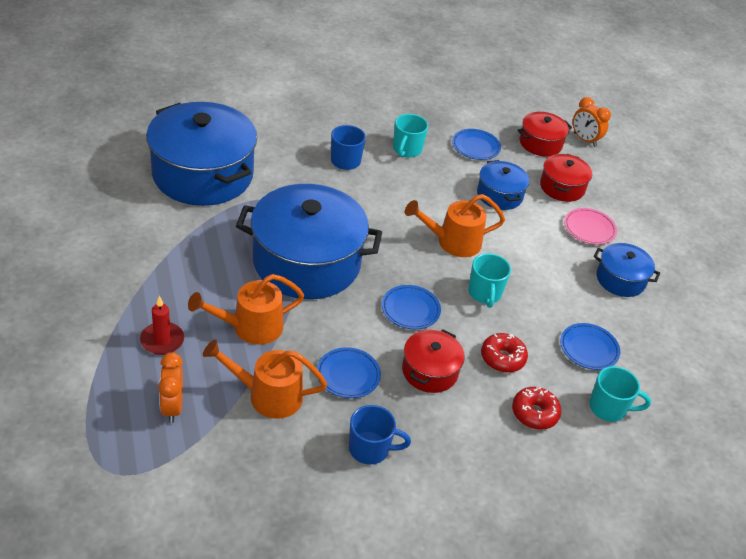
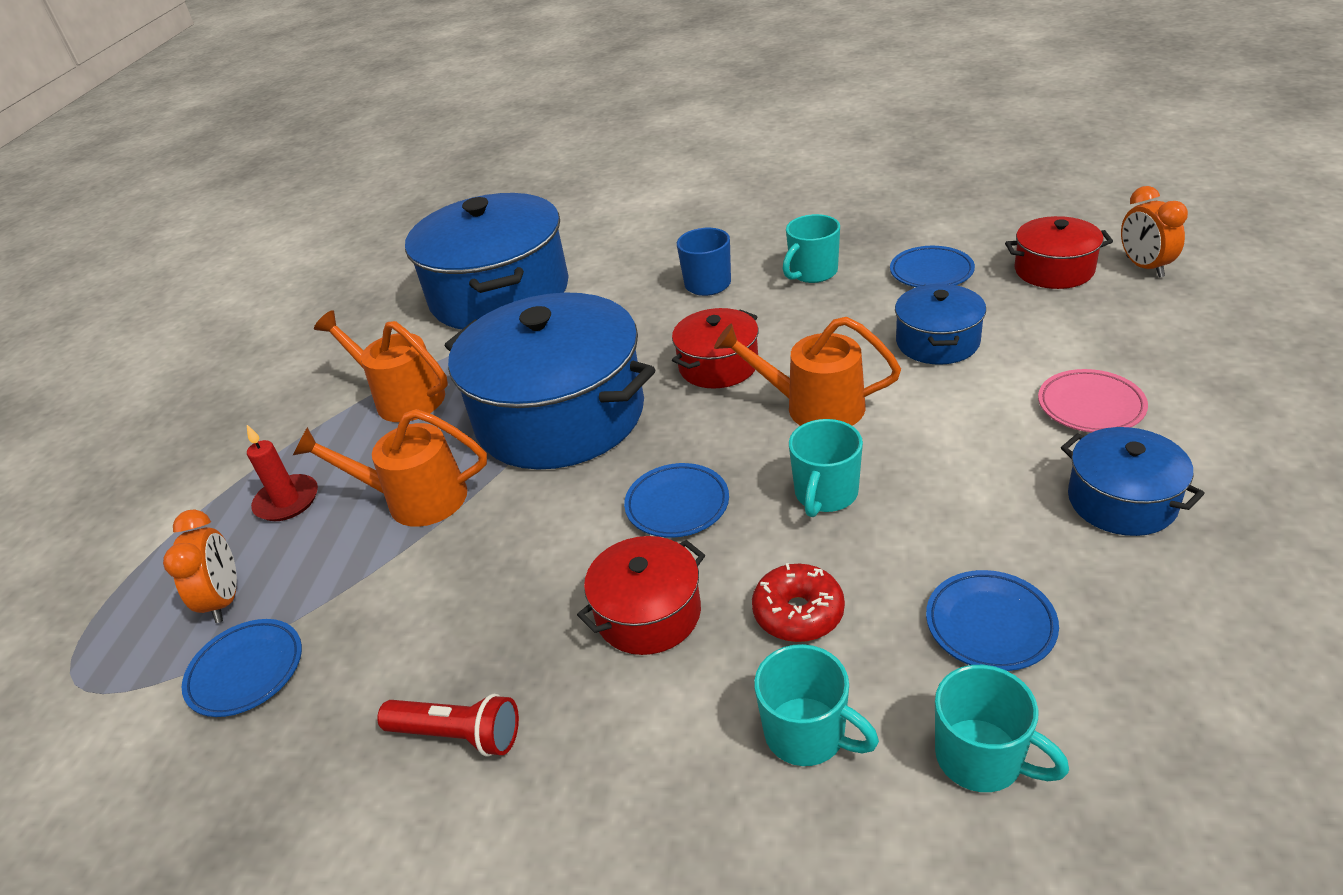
camera: 35 degrees right, 5 degrees down
(172, 407) = (225, 600): orange clock -> orange clock turned 150 degrees clockwise
(267, 395) = (364, 607): orange watering can -> orange watering can (402, 397)
(348, 375) = (507, 597): blue plate -> blue plate (246, 671)
(370, 449) = (458, 735): blue mug -> red flashlight
(534, 413) = (807, 734): red donut -> turquoise mug
(562, 187) = (1065, 336): red pot -> red pot (718, 365)

